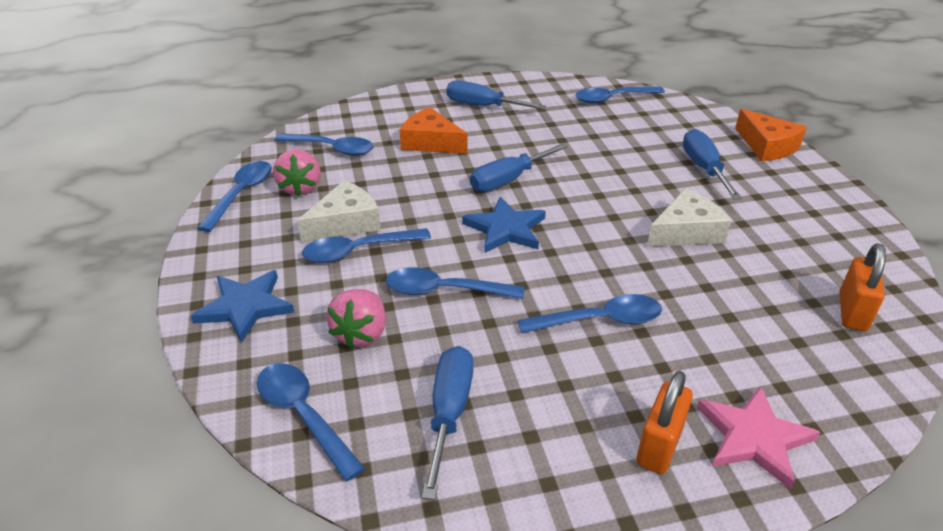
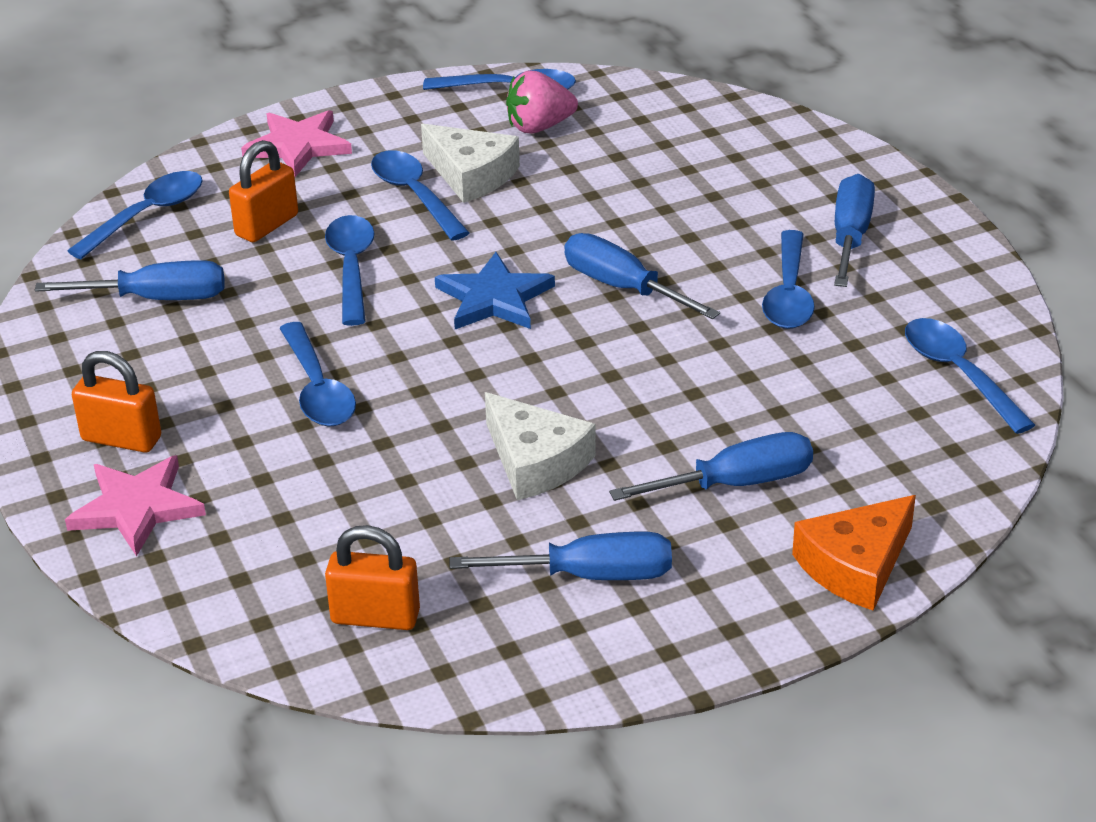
camera: 80 degrees right, 0 degrees up
(245, 307) = (298, 146): blue star -> pink star
(332, 149) = (649, 128): blue spoon -> blue spoon (789, 294)
(361, 334) = (267, 225): pink strawberry -> orange padlock
(431, 142) = (704, 205): orange cheese -> none
(792, 224) = (590, 575): none -> blue screwdriver

